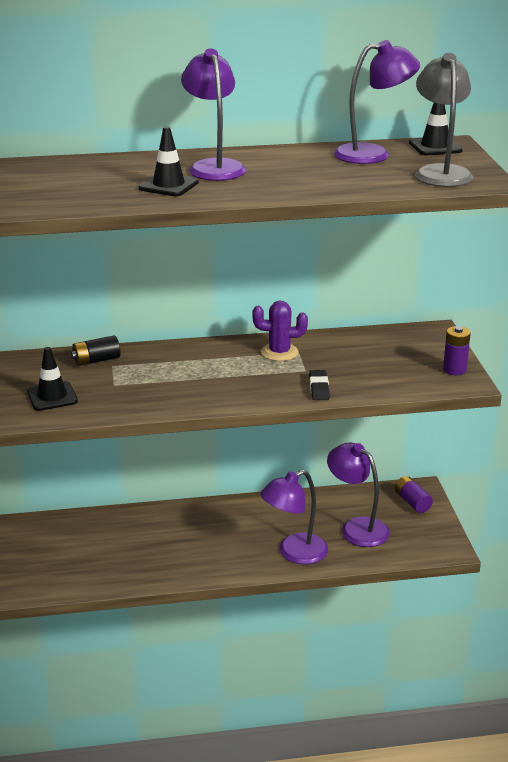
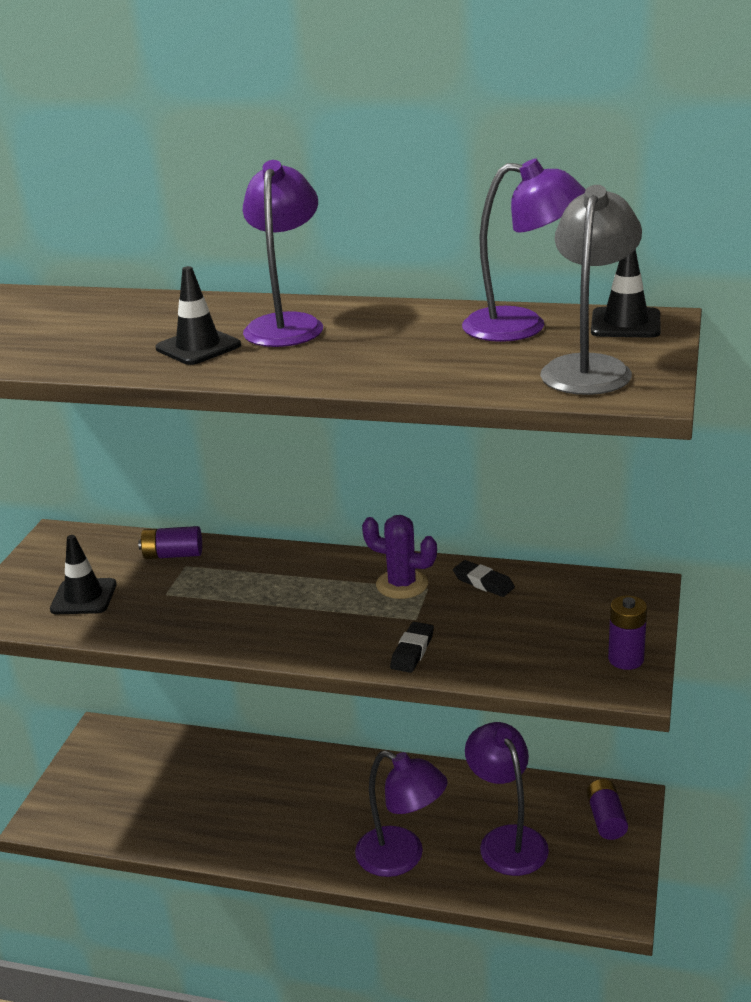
camera: 25 degrees right, 0 degrees up
(96, 360) = (173, 555): black battery -> purple battery
(294, 553) = (402, 858): purple lamp -> purple lamp turned 135 degrees counterclockwise
(333, 343) = (483, 582): none -> black eraser

